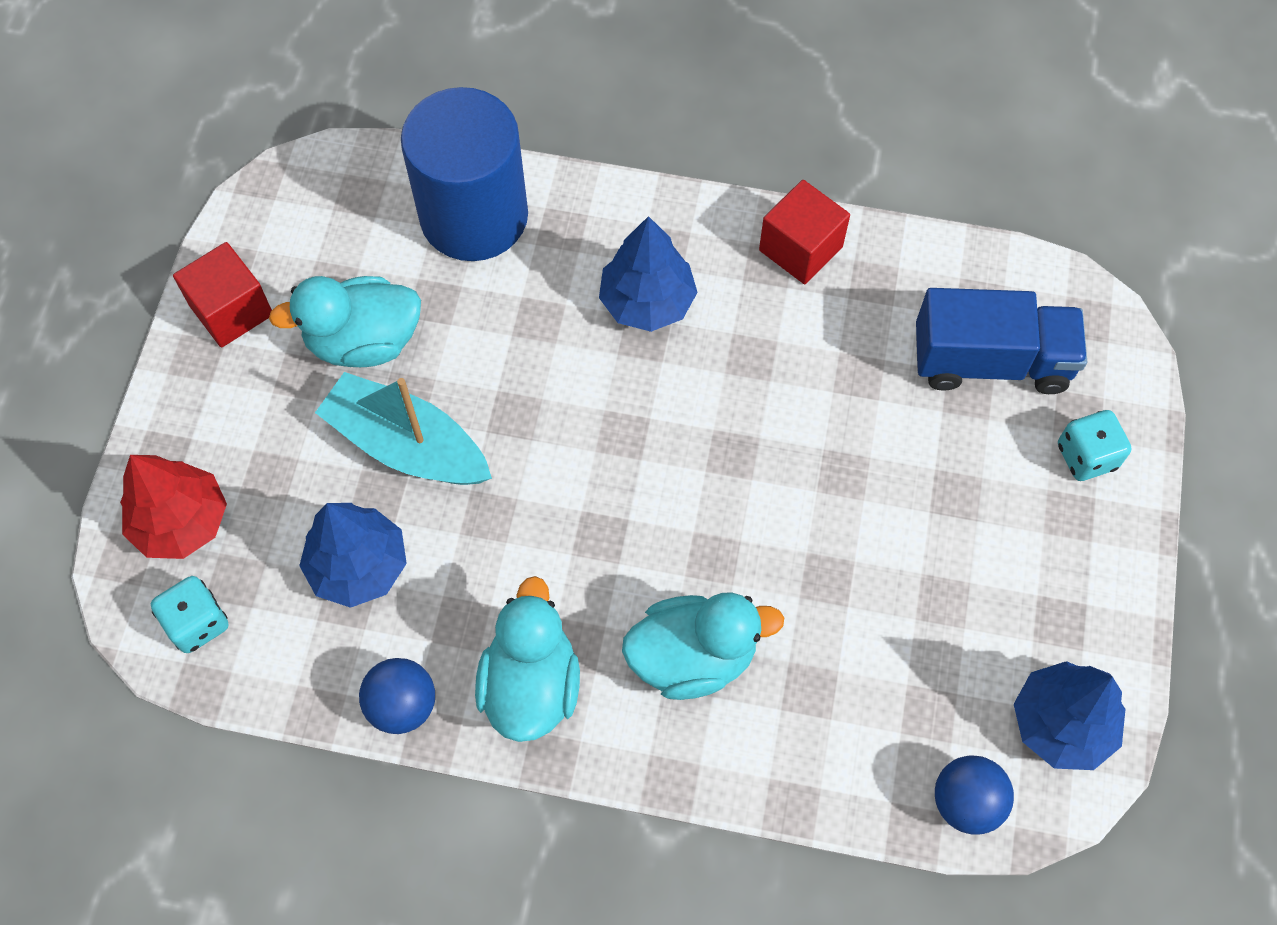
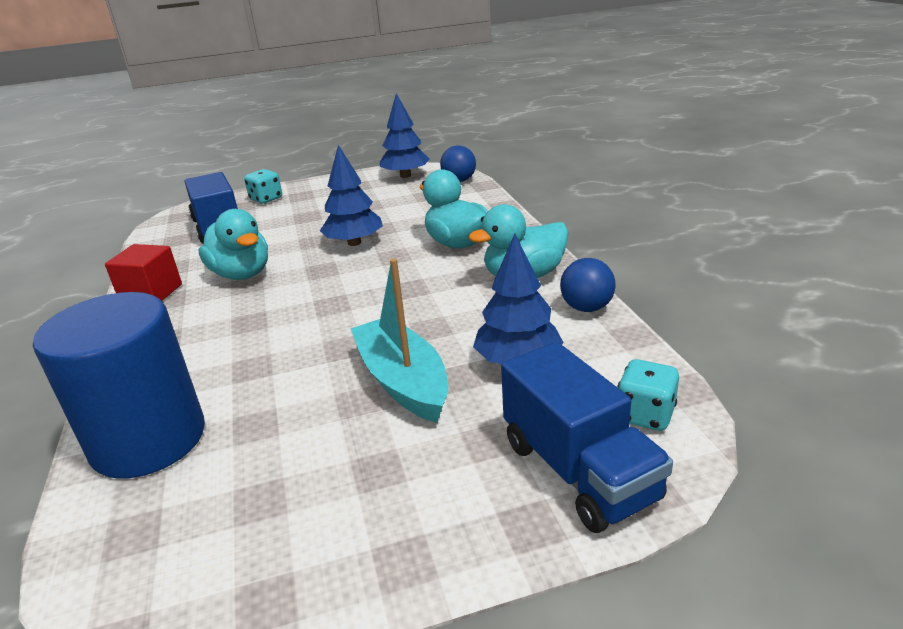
camera: 115 degrees left, 35 degrees down
(181, 522) = (578, 471): red tree -> blue truck
(231, 310) = (328, 563): red cube -> none
(364, 341) = (318, 446): turquoise duck -> turquoise duck (242, 274)
(407, 445) = (403, 381): turquoise boat -> turquoise boat turned 150 degrees clockwise
(647, 302) = (216, 329): blue tree -> blue tree (354, 243)

